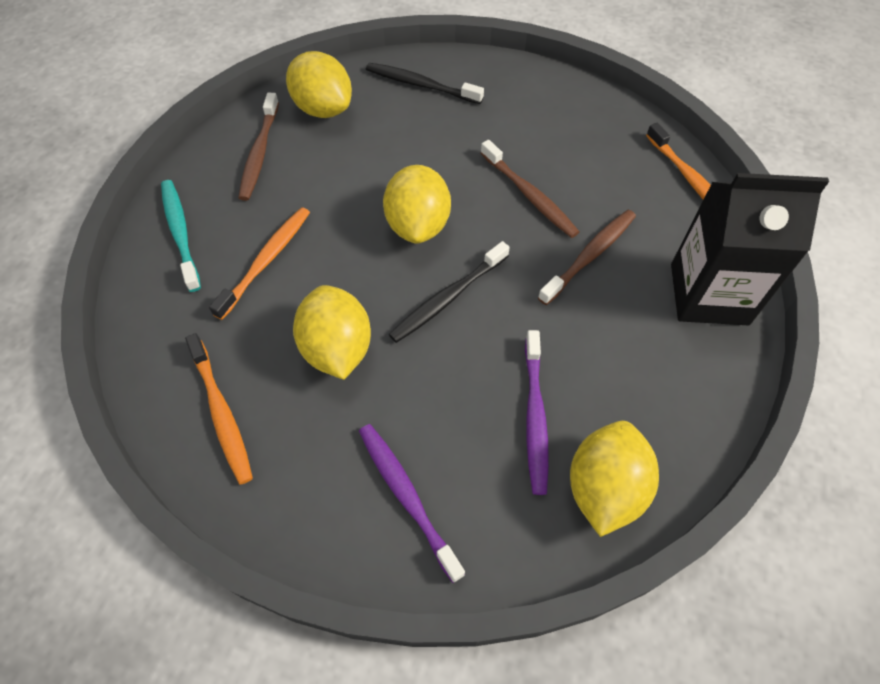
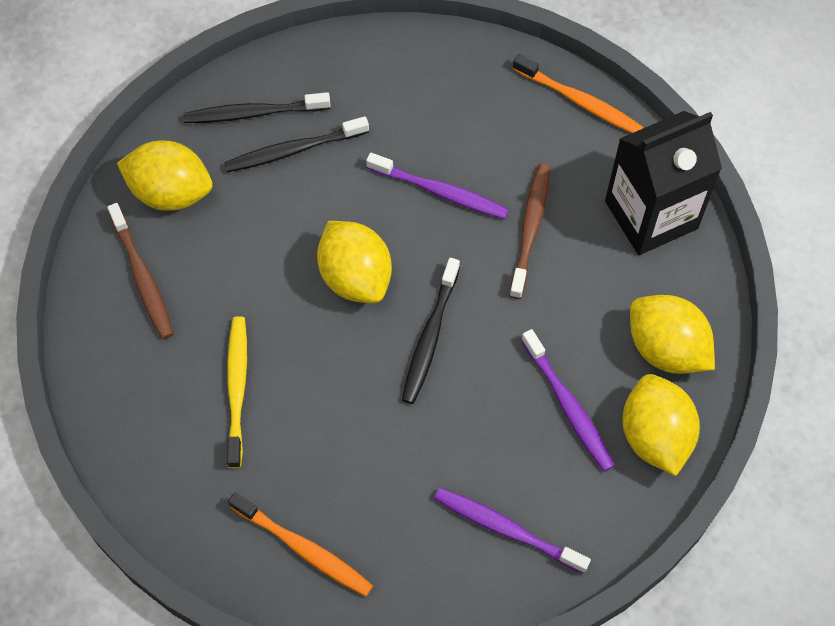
camera: 30 degrees left, 5 degrees up
(180, 233) = (130, 405): turquoise toothbrush -> none
(266, 261) = (237, 389): orange toothbrush -> yellow toothbrush
(337, 349) = (363, 437): yellow lemon -> yellow lemon (666, 348)
(433, 119) = (294, 150): none -> black toothbrush
(529, 195) = (440, 191): brown toothbrush -> purple toothbrush

